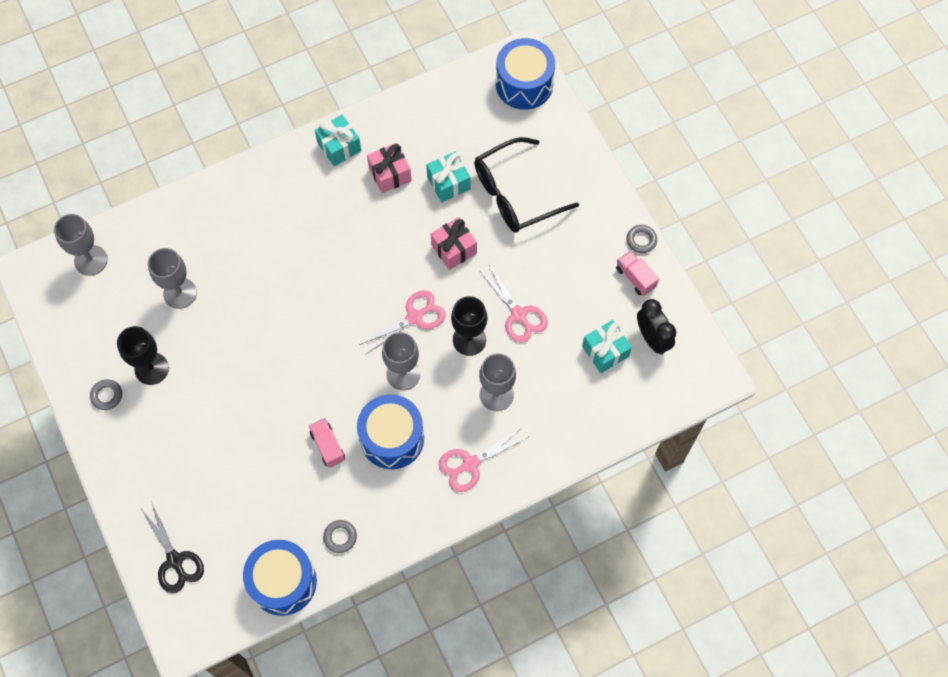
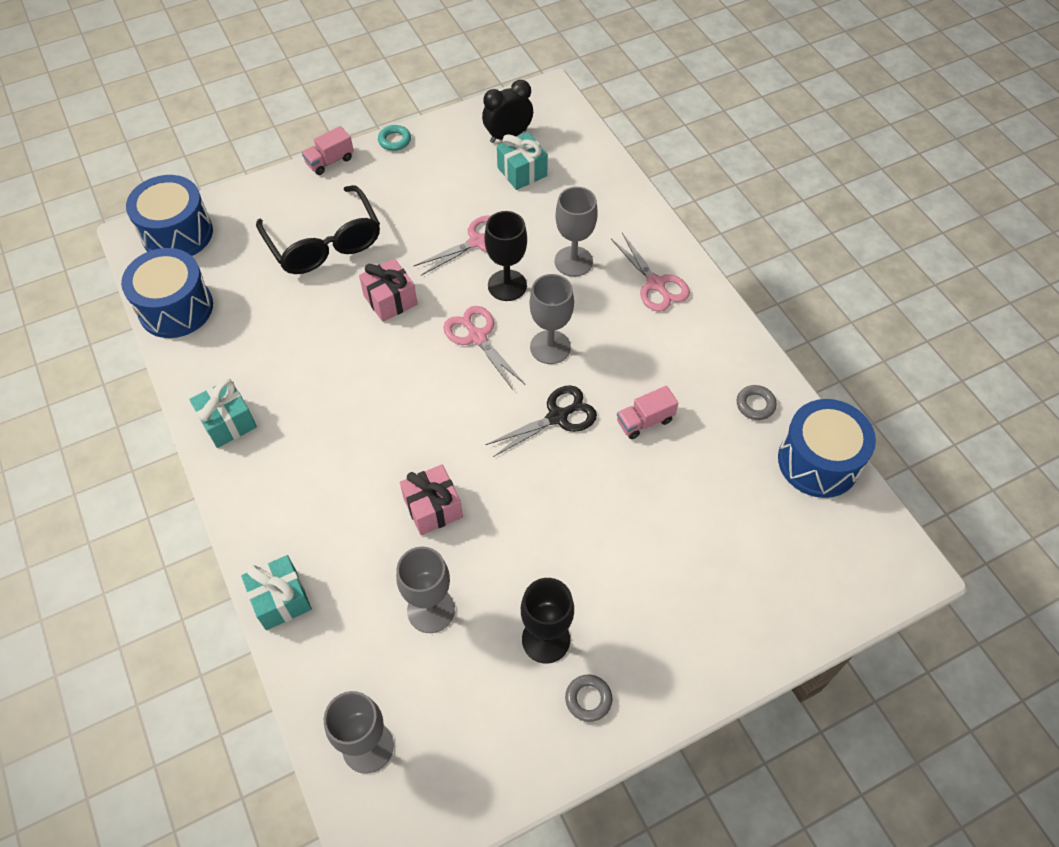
camera: 90 degrees left, 10 degrees down
(175, 560) = (812, 587): black scissors -> black scissors (558, 417)
(390, 174) = (278, 365): pink gift -> pink gift (433, 508)
(392, 438) = (630, 356): blue drum -> blue drum (176, 308)
(448, 183) = (300, 305): turquoise gift -> turquoise gift (281, 599)
(635, 277) = (438, 146): pink truck -> pink truck (330, 161)
(641, 240) = (394, 140): grey ring -> turquoise ring

